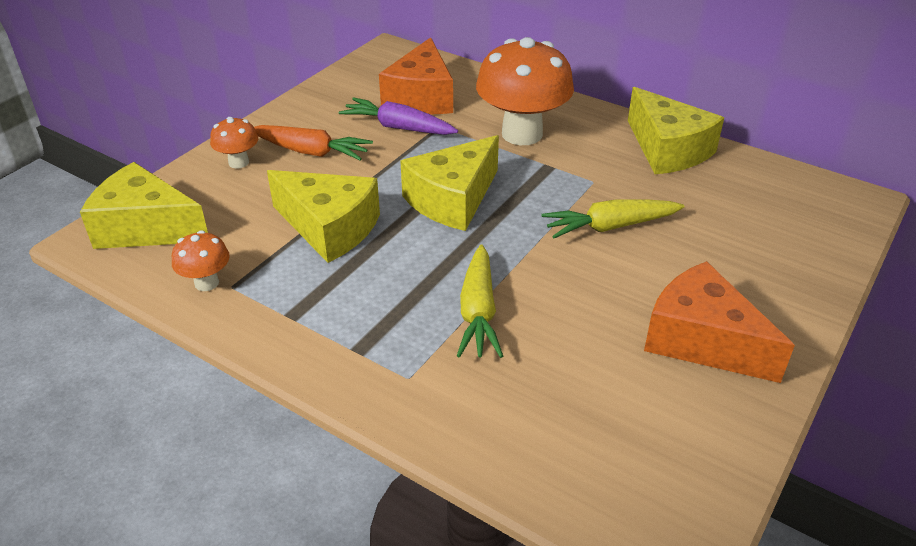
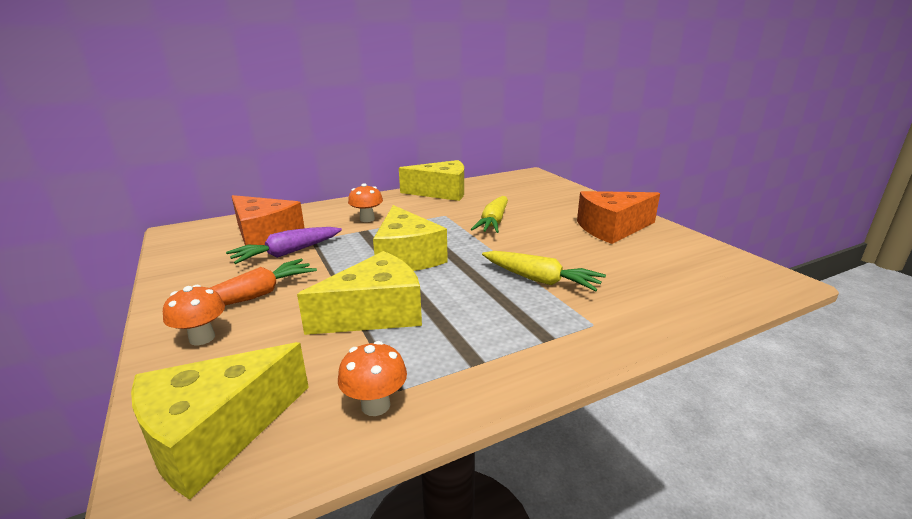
camera: 60 degrees left, 15 degrees down
(522, 134) = (367, 219): orange mushroom -> orange mushroom, size x0.47

